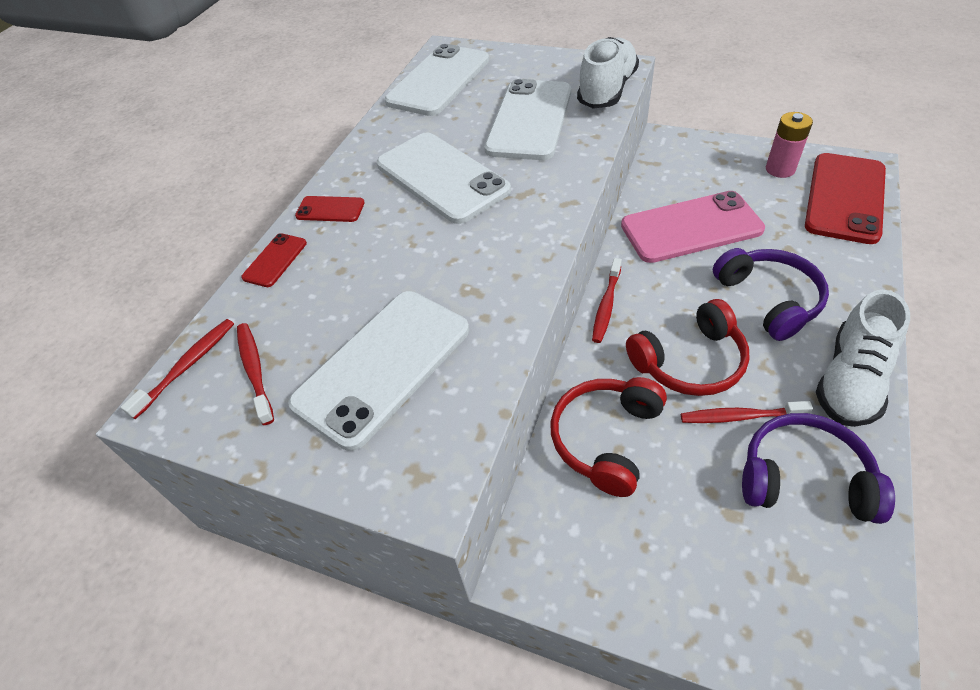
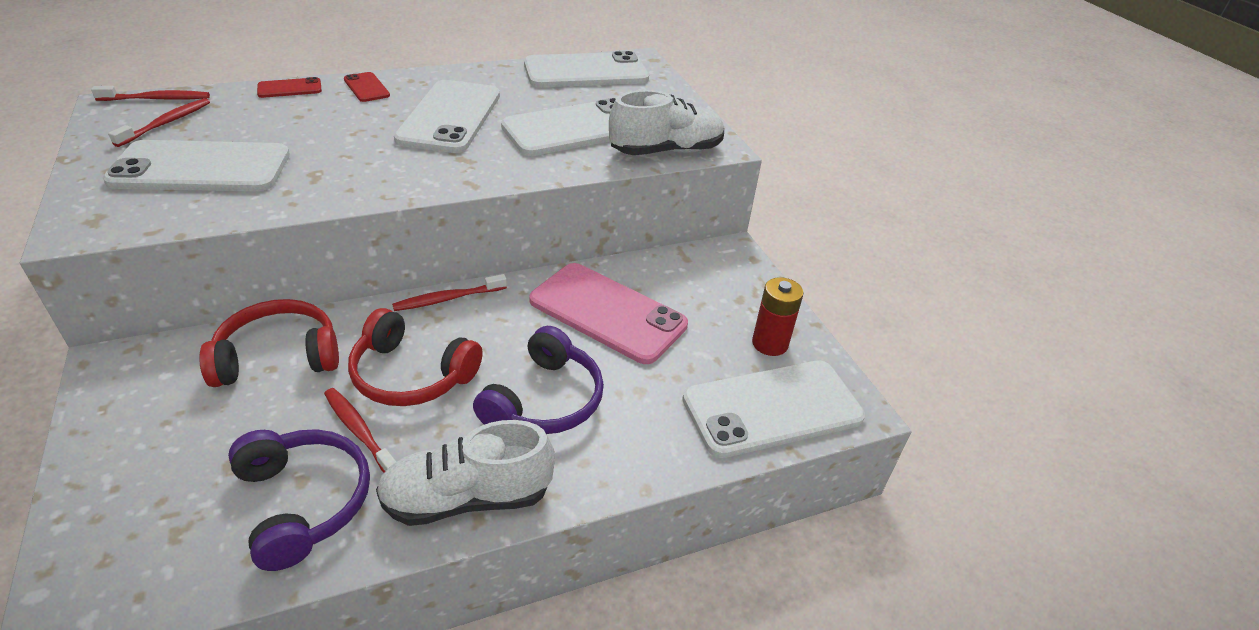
camera: 40 degrees right, 10 degrees down
(780, 169) = (770, 343): pink battery -> red battery
(845, 198) = (772, 408): red phone -> white phone

